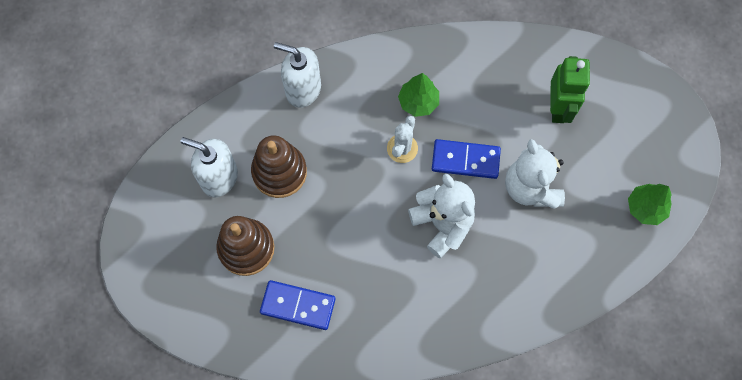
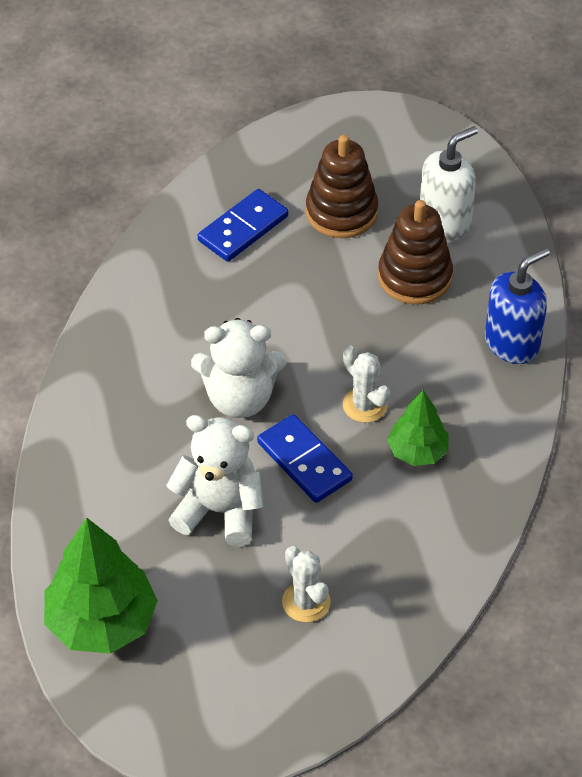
camera: 120 degrees right, 20 degrees down
(303, 89) = (512, 343): white soap dispenser -> blue soap dispenser
(465, 160) = (304, 461): blue domino -> blue domino turned 75 degrees counterclockwise
(558, 108) = (306, 602): green robot -> white cactus
(645, 208) = (101, 622): green tree -> green tree, size x1.72

